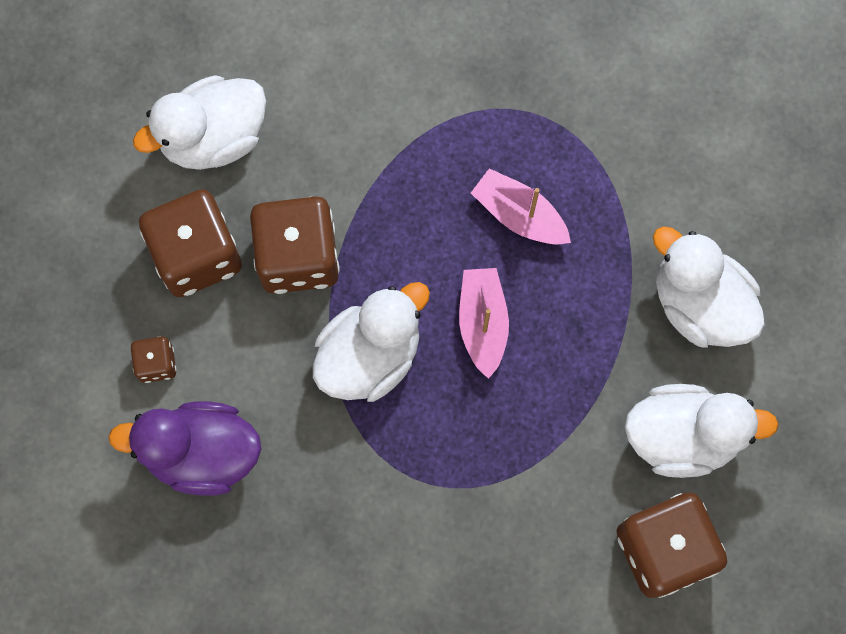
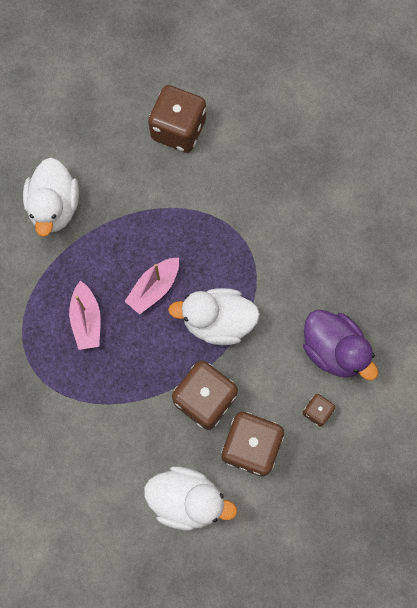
camera: 135 degrees left, 0 degrees up
(682, 436) = (122, 163): white duck -> none

